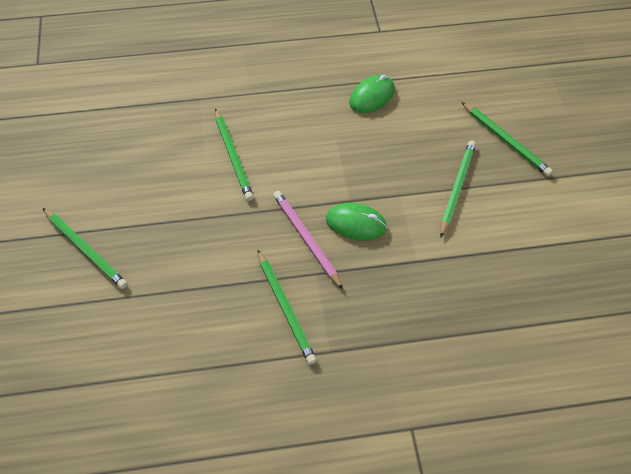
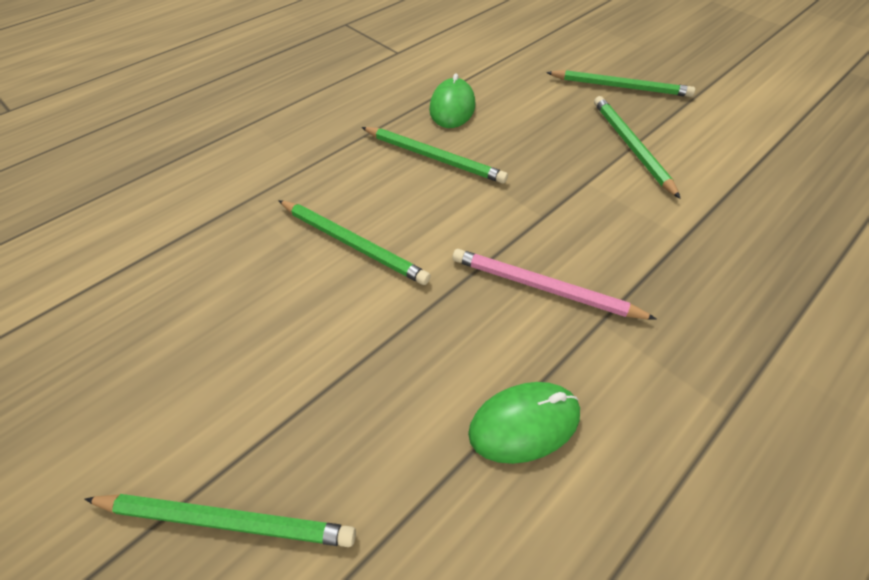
camera: 35 degrees left, 5 degrees down
(285, 308) = (616, 393): green pencil -> green pencil (434, 157)
(356, 224) = (578, 236): green mouse -> green mouse (524, 423)

